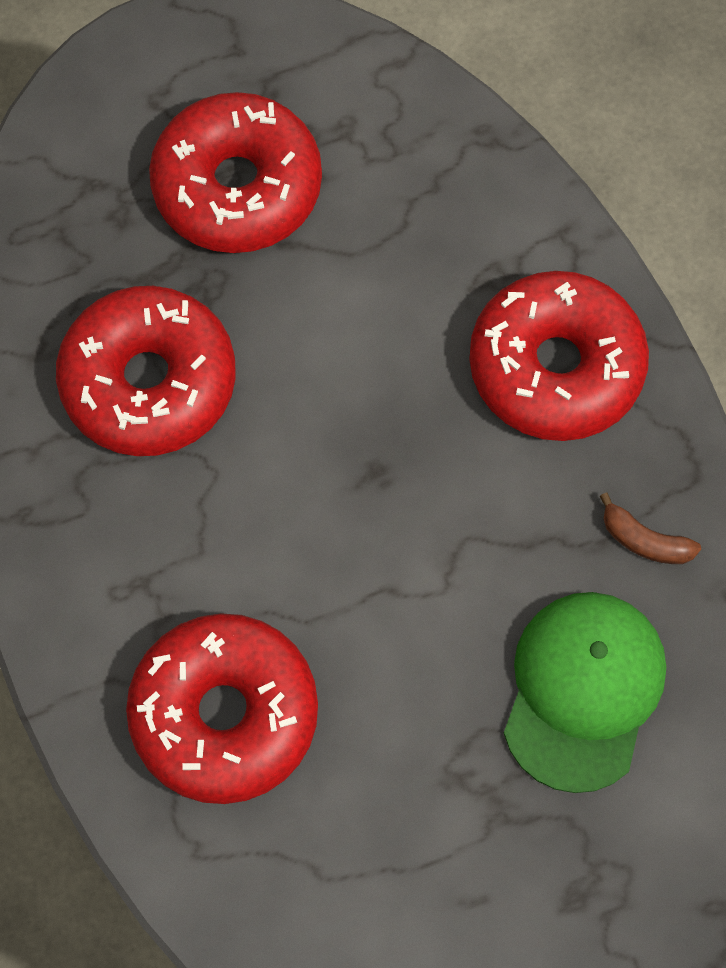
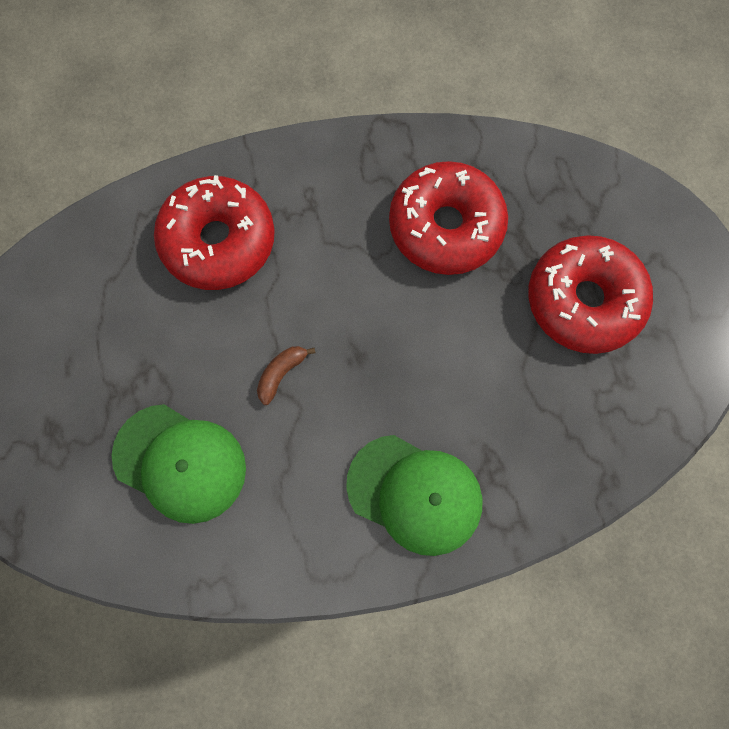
camera: 100 degrees right, 5 degrees up
(555, 367) = (415, 494): red donut -> green cap
(644, 540) = (274, 529): brown banana -> brown banana (281, 373)

